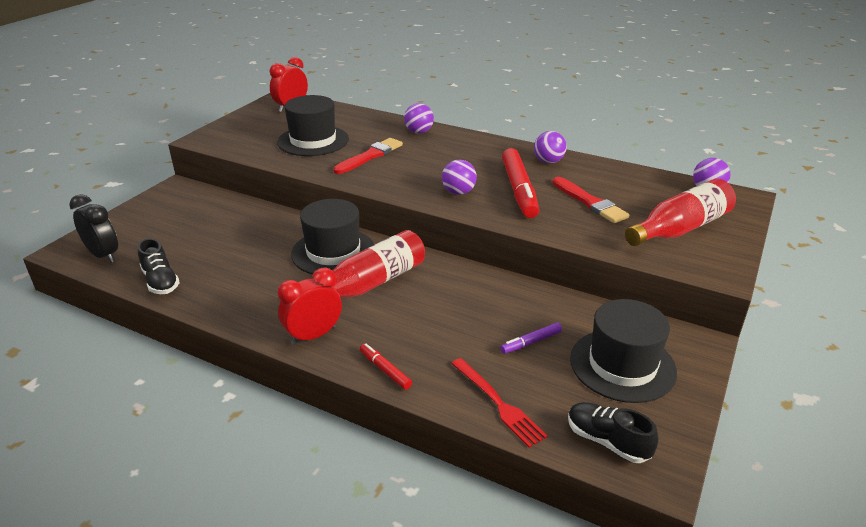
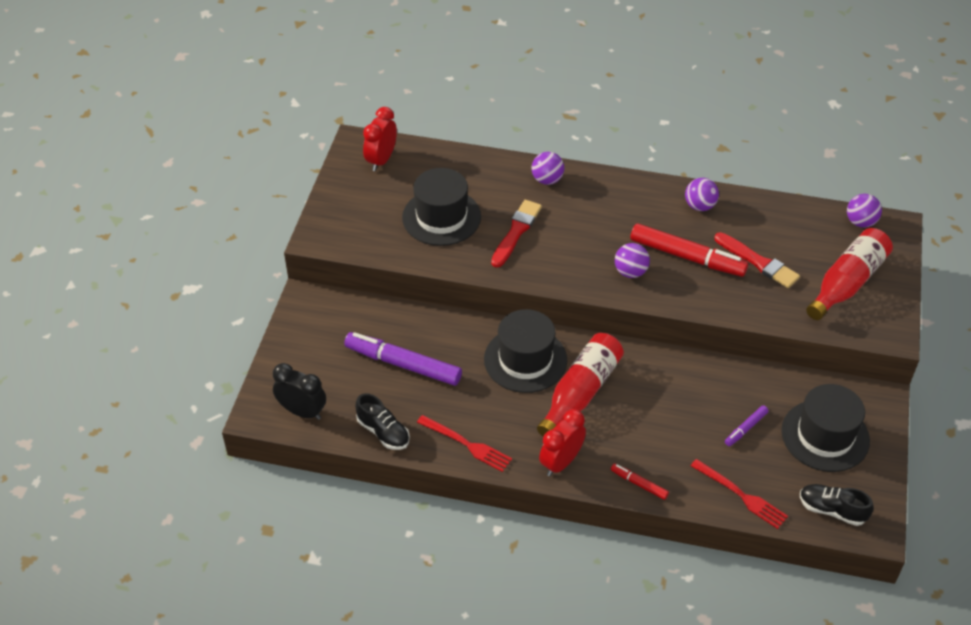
camera: 15 degrees left, 15 degrees up
(220, 238) = (403, 365): none -> purple marker
(230, 304) = (467, 444): none -> red fork
(519, 190) = (686, 256): red marker -> red marker turned 45 degrees counterclockwise

